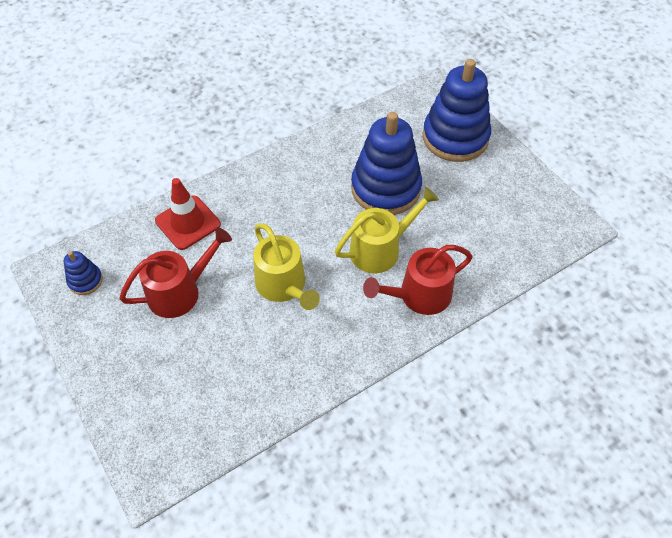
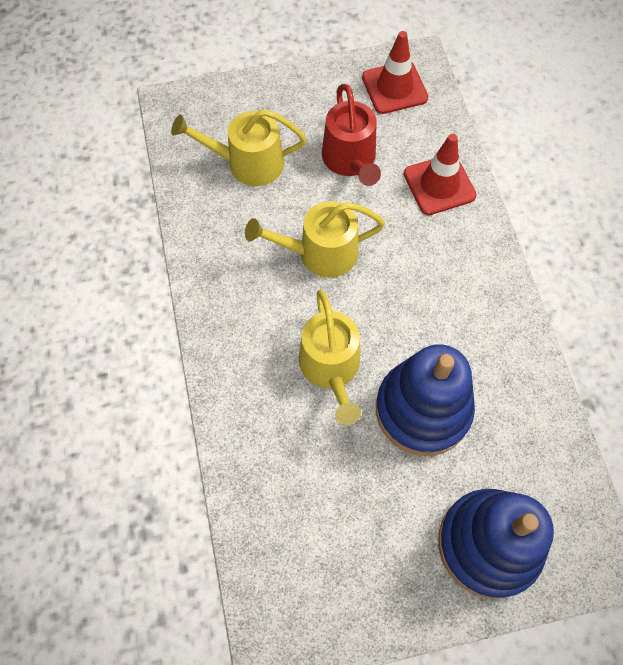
camera: 110 degrees right, 10 degrees up
(85, 280) = (394, 88): blue stacking toy -> red traffic cone
(207, 373) = (248, 163): none -> yellow watering can
(419, 295) = (251, 385): red watering can -> none

